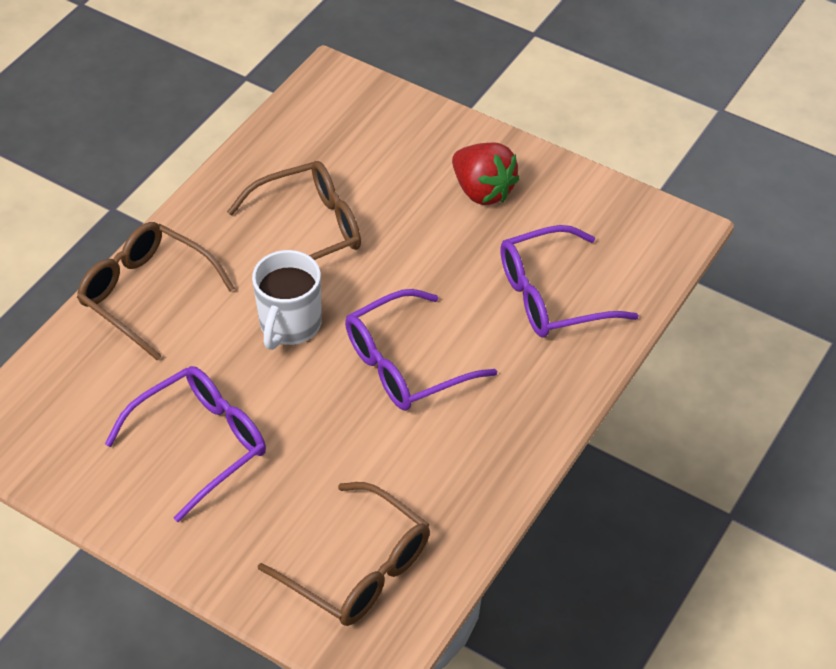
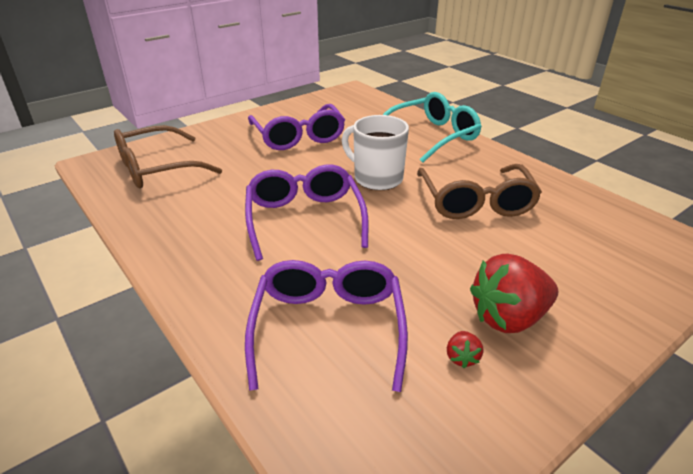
camera: 110 degrees right, 15 degrees down
(146, 294) = (432, 136): brown glasses -> turquoise glasses
(540, 212) = (462, 357): none -> red strawberry

